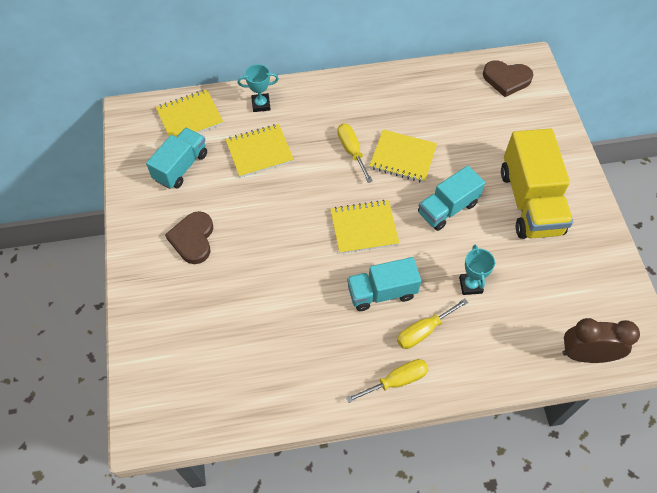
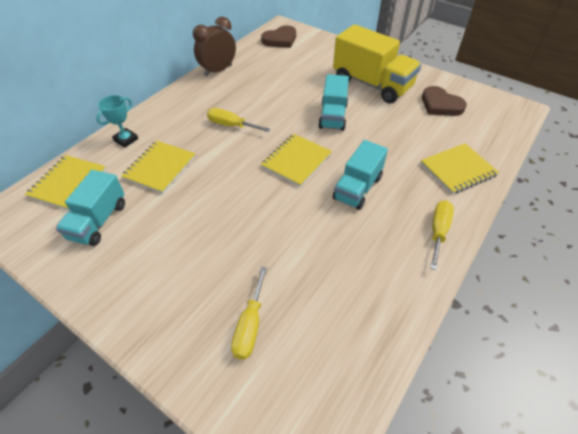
camera: 45 degrees left, 10 degrees down
(181, 167) = (98, 221): turquoise truck -> turquoise truck turned 150 degrees counterclockwise
(193, 239) = (170, 264): brown heart -> brown heart (440, 105)
(403, 157) = (270, 108): yellow notebook -> yellow notebook (457, 170)
(423, 331) = (411, 189): yellow screwdriver -> yellow screwdriver (250, 326)
(470, 285) = (400, 145): turquoise trophy -> none
(586, 354) = (502, 133): brown clock -> brown clock (218, 70)

